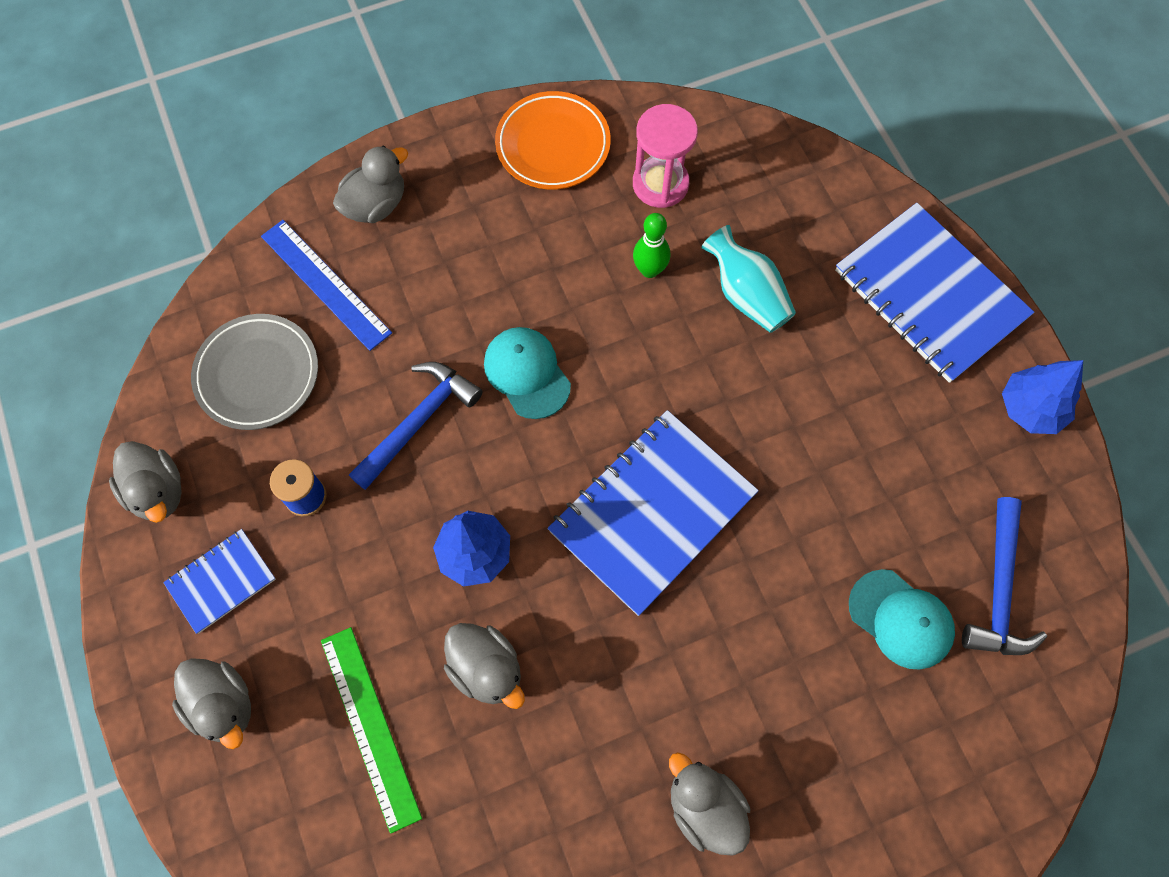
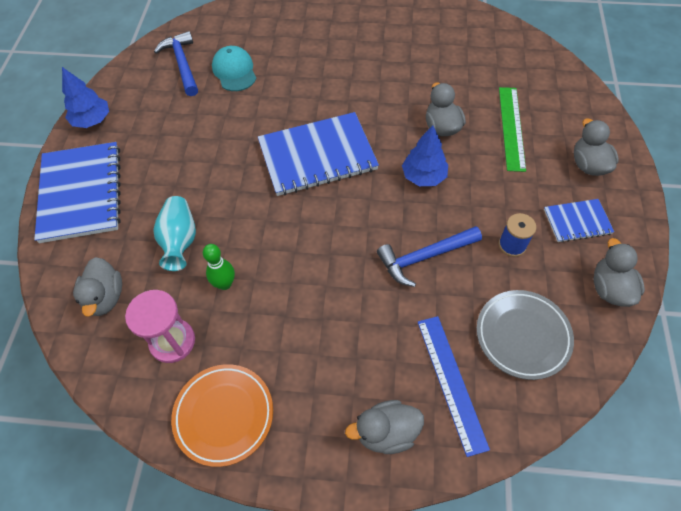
camera: 150 degrees left, 10 degrees down
(527, 373) = (342, 255): turquoise cap -> none
(704, 807) = (369, 47): grey duck -> grey duck (105, 297)
(999, 589) = (182, 64): blue hammer -> blue hammer turned 60 degrees counterclockwise

